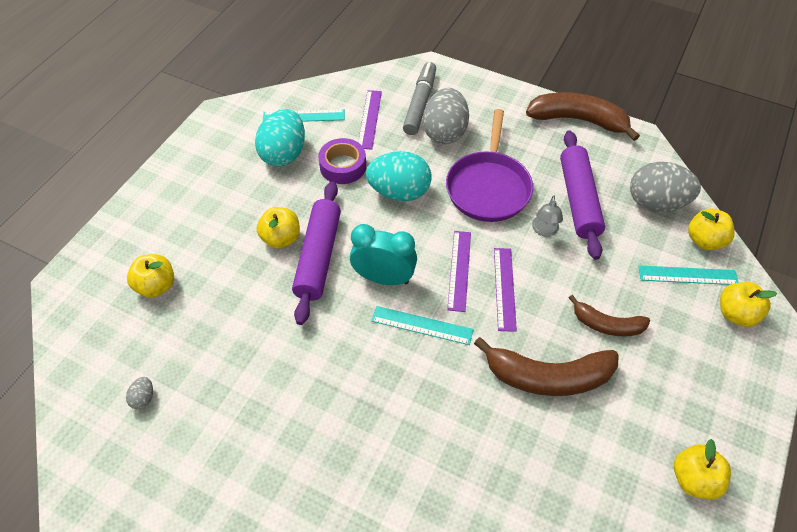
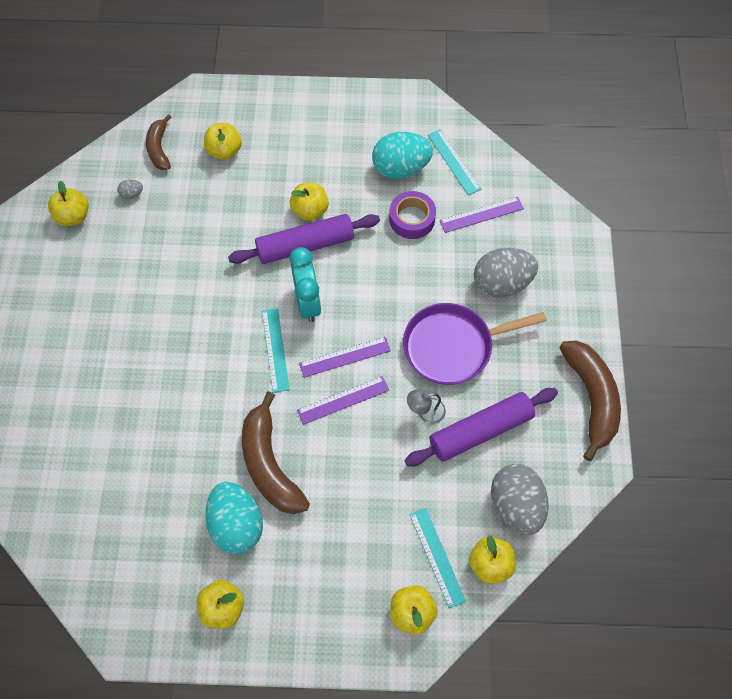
camera: 65 degrees right, 10 degrees up
(126, 476) = (73, 216): none -> yellow apple
(399, 192) = (406, 275): turquoise egg -> turquoise egg (237, 524)
(420, 104) = (527, 247): grey marker -> none
(607, 324) = (344, 497): brown banana -> brown banana (159, 148)

